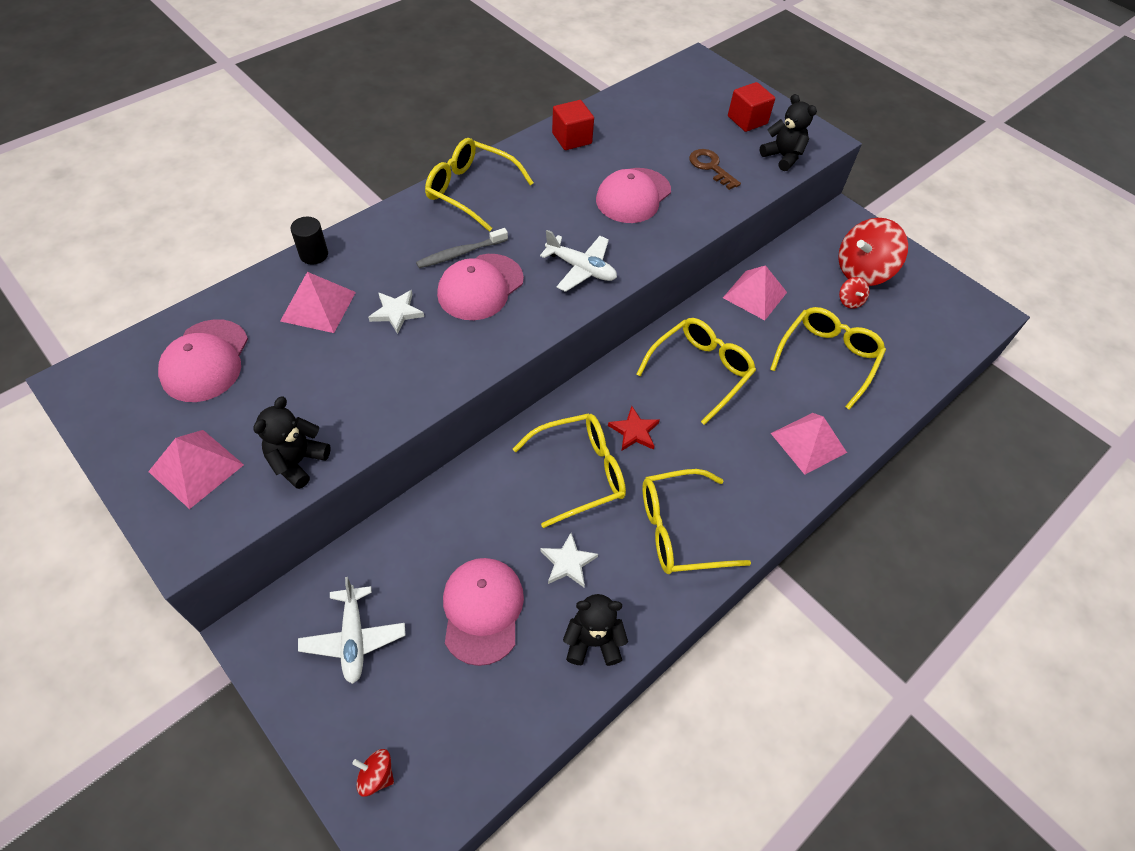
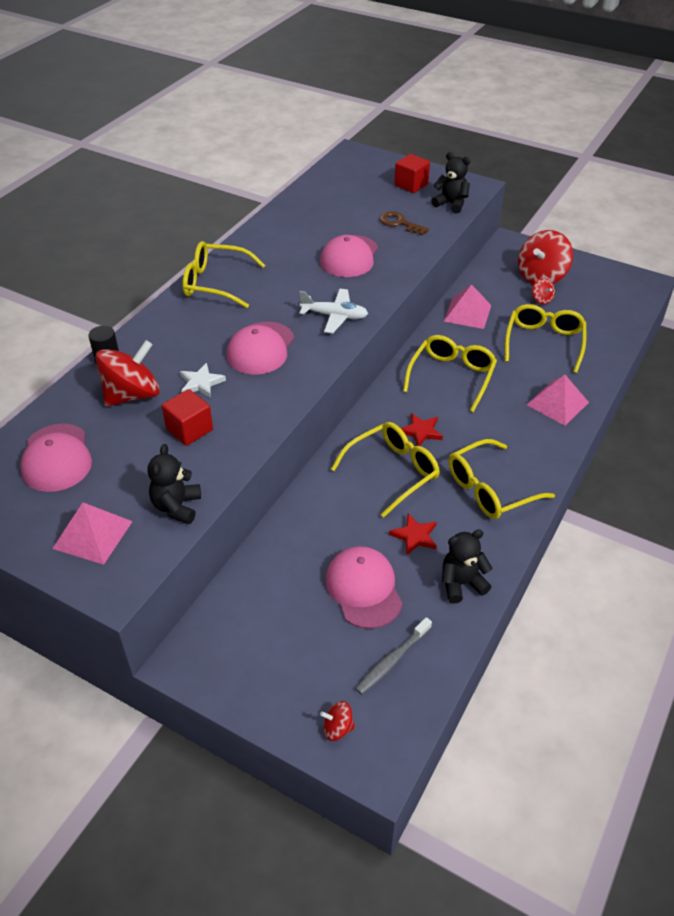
camera: 15 degrees left, 10 degrees down
(318, 306) = (132, 395): pink pyramid -> red spinning top
(354, 638) = (268, 640): white plane -> none
(460, 253) = (231, 329): grey toothbrush -> grey toothbrush (392, 660)
(568, 562) = (415, 536): white star -> red star
(572, 138) = (279, 228): red cube -> red cube (189, 429)

